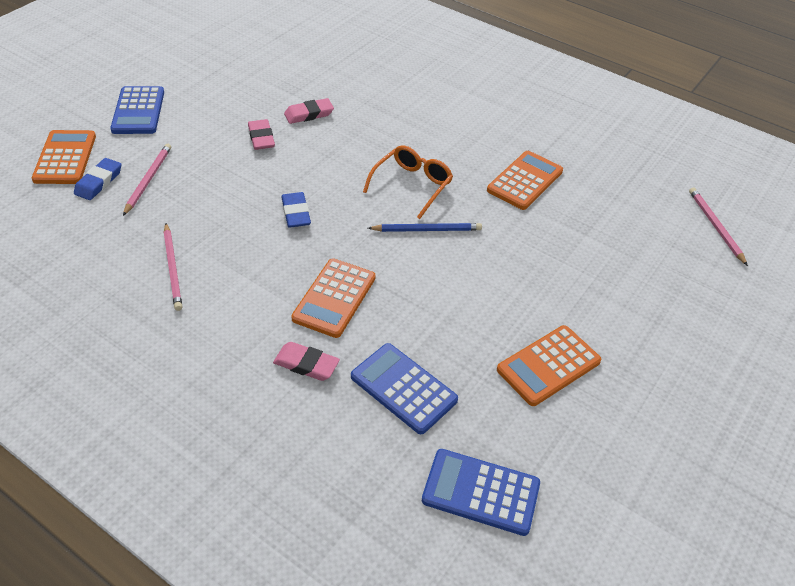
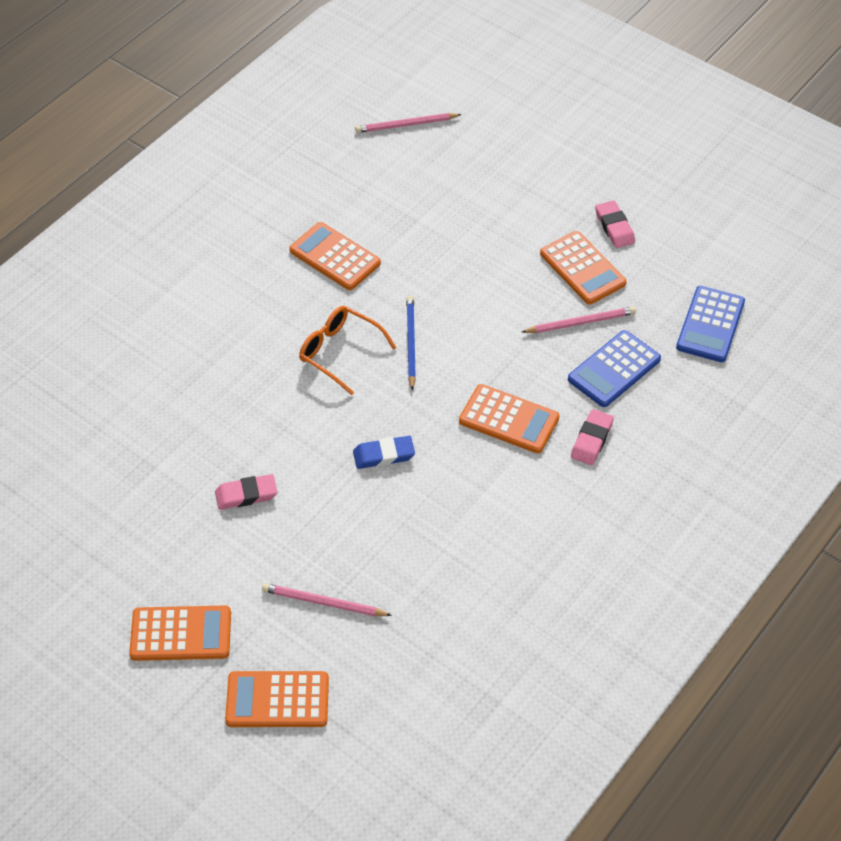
camera: 85 degrees left, 5 degrees up
(99, 182) = (326, 654): blue eraser -> none
(138, 111) = (181, 634): blue calculator -> orange calculator
(173, 268) = (471, 559): pink pencil -> pink pencil (581, 322)
(309, 114) = (201, 448): pink eraser -> pink eraser (614, 227)

